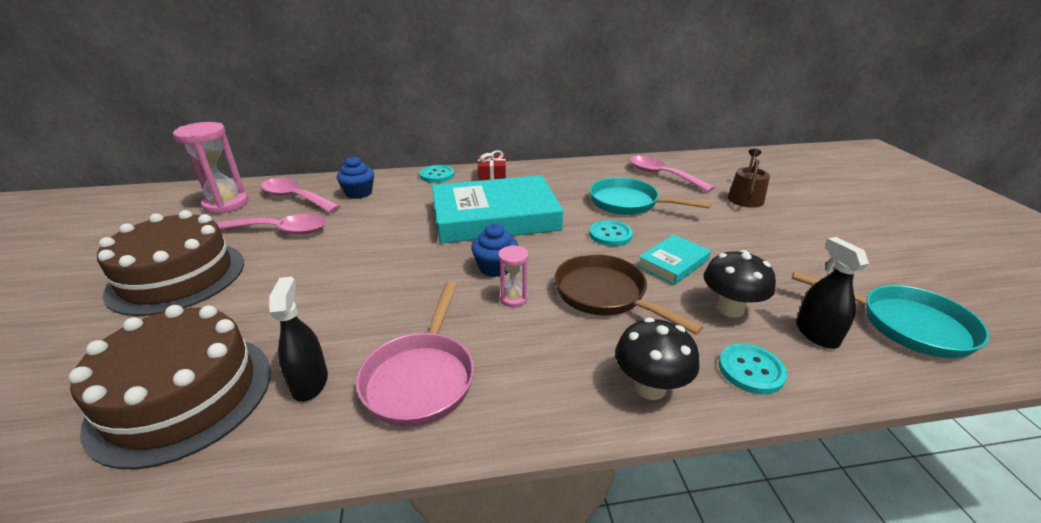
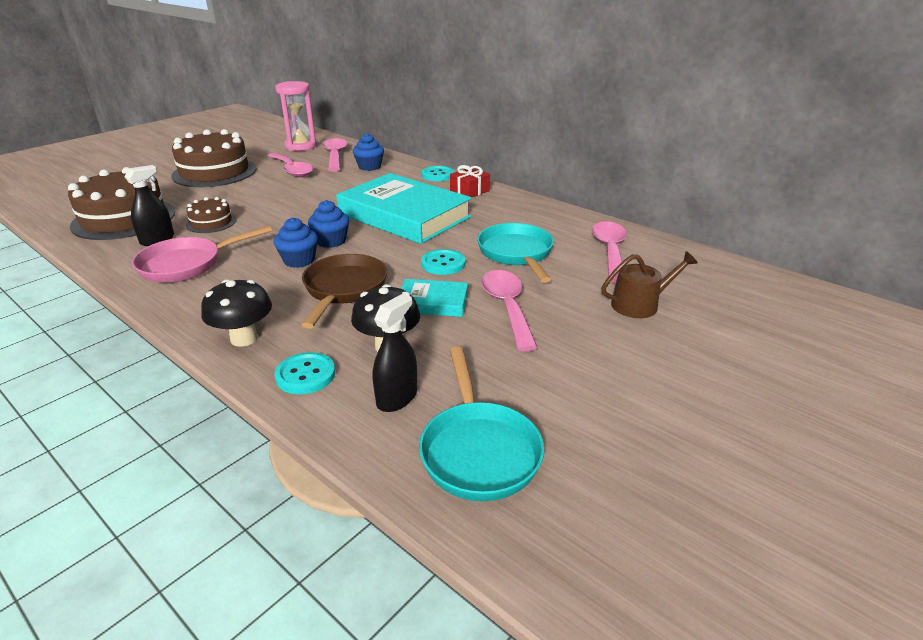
camera: 50 degrees right, 0 degrees up
(329, 324) = (211, 222): none -> brown cake
(513, 298) = (299, 260): pink hourglass -> blue cupcake
(709, 238) = (507, 307): none -> pink spoon

